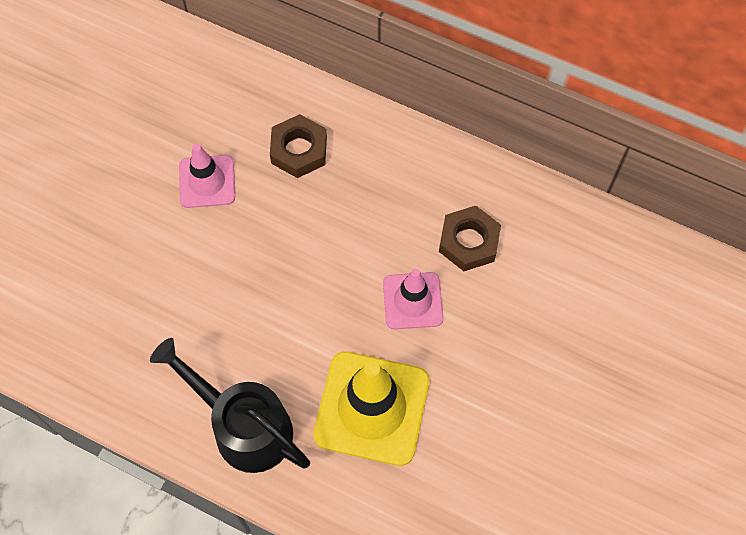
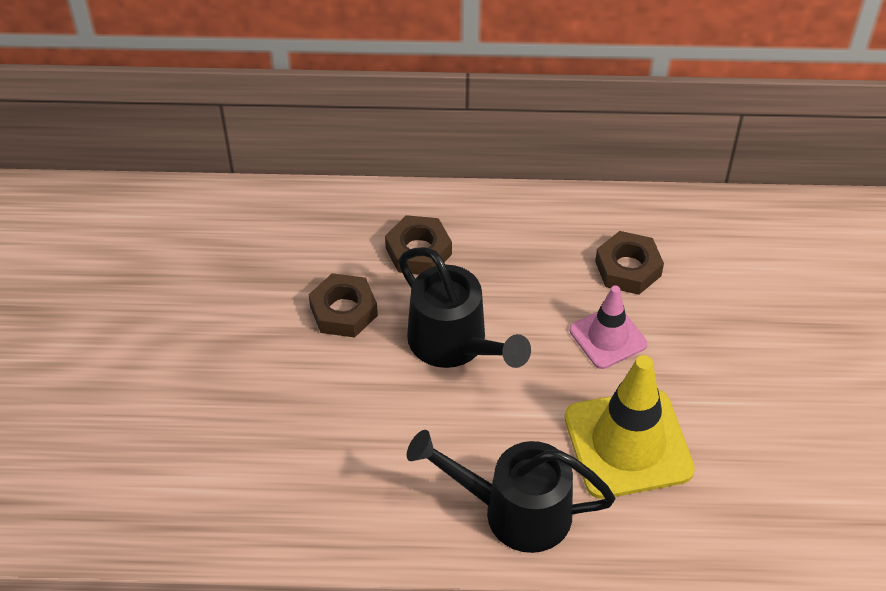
camera: 25 degrees left, 15 degrees down
(207, 181) = (343, 311): pink traffic cone -> brown nut
(280, 252) = (455, 345): none -> black watering can

